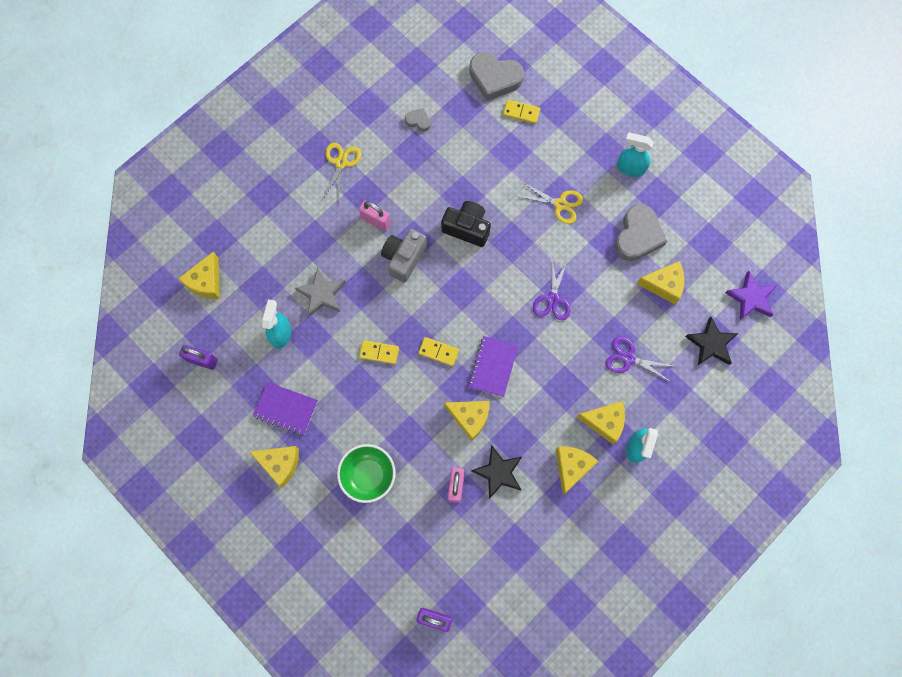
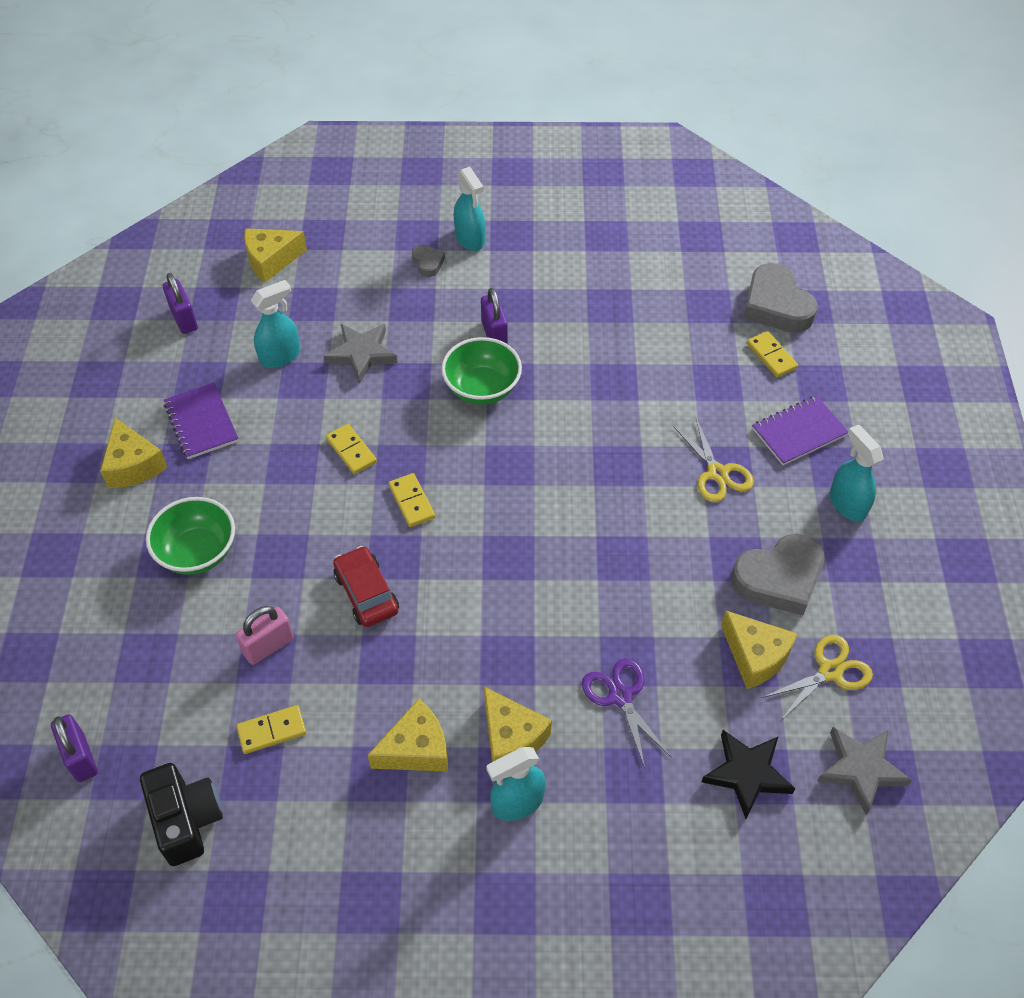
camera: 45 degrees right, 20 degrees down
(299, 172) = (470, 239): none -> turquoise spray bottle
(341, 162) = (521, 261): yellow scissors -> yellow scissors (830, 671)
(376, 221) = (494, 334): pink padlock -> purple padlock
(404, 258) = (482, 388): grey camera -> green bowl
(418, 121) = (645, 283): grey heart -> grey heart (428, 263)
(467, 228) = (582, 414): black camera -> black camera (186, 820)
(470, 417) = (366, 593): yellow cheese -> red car
(493, 367) = (452, 566): purple notebook -> purple notebook (799, 432)
(498, 472) = (329, 676): black star -> none
(502, 521) = (272, 730): none -> yellow domino
(552, 299) = (599, 558): purple scissors -> none
(751, 298) = (861, 769): purple star -> grey star

